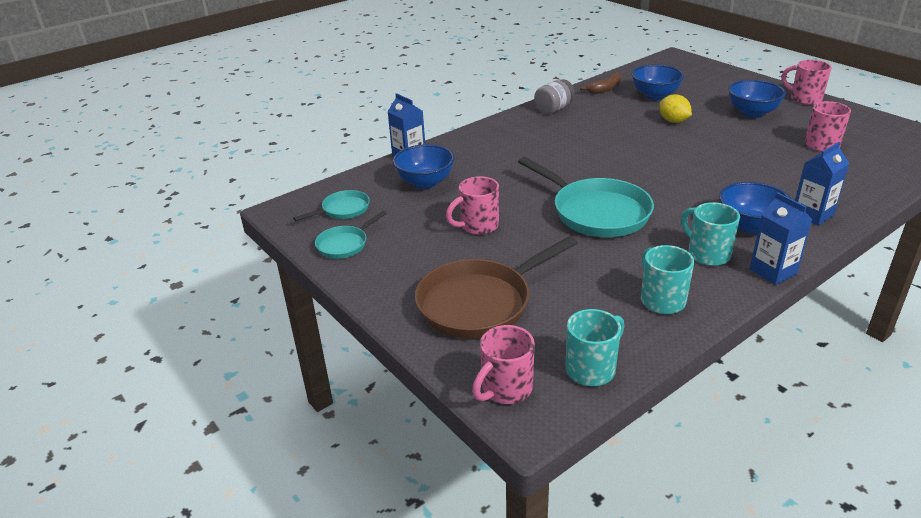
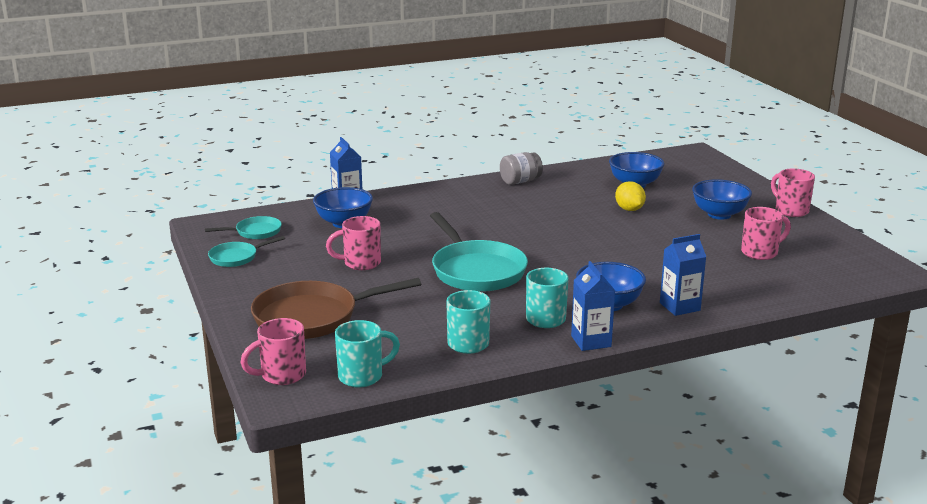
camera: 15 degrees right, 10 degrees down
(605, 89) = (590, 171): brown banana -> none

